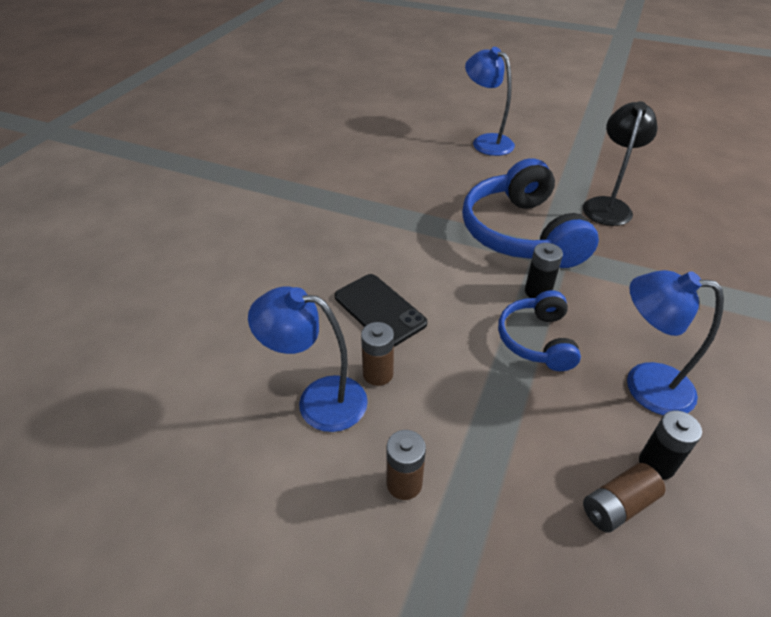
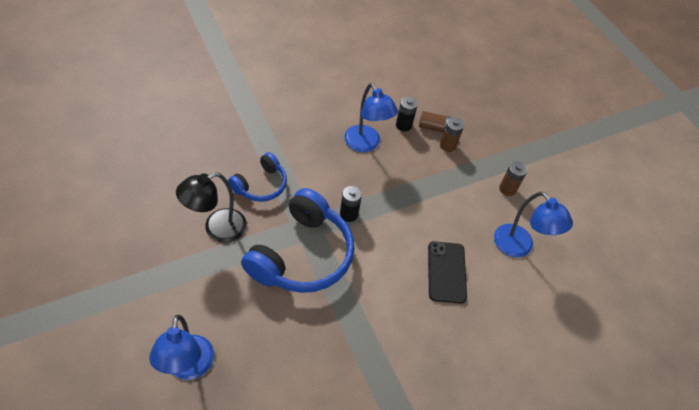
camera: 145 degrees left, 10 degrees up
(378, 374) = (479, 238): brown battery -> brown battery (448, 145)
(537, 340) = (384, 194): blue headphones -> blue headphones (261, 185)

